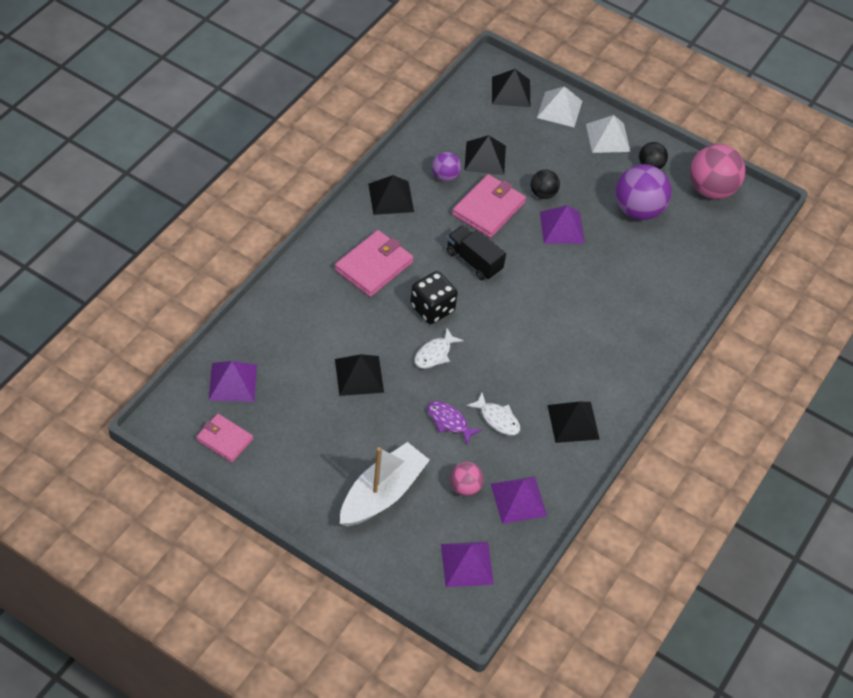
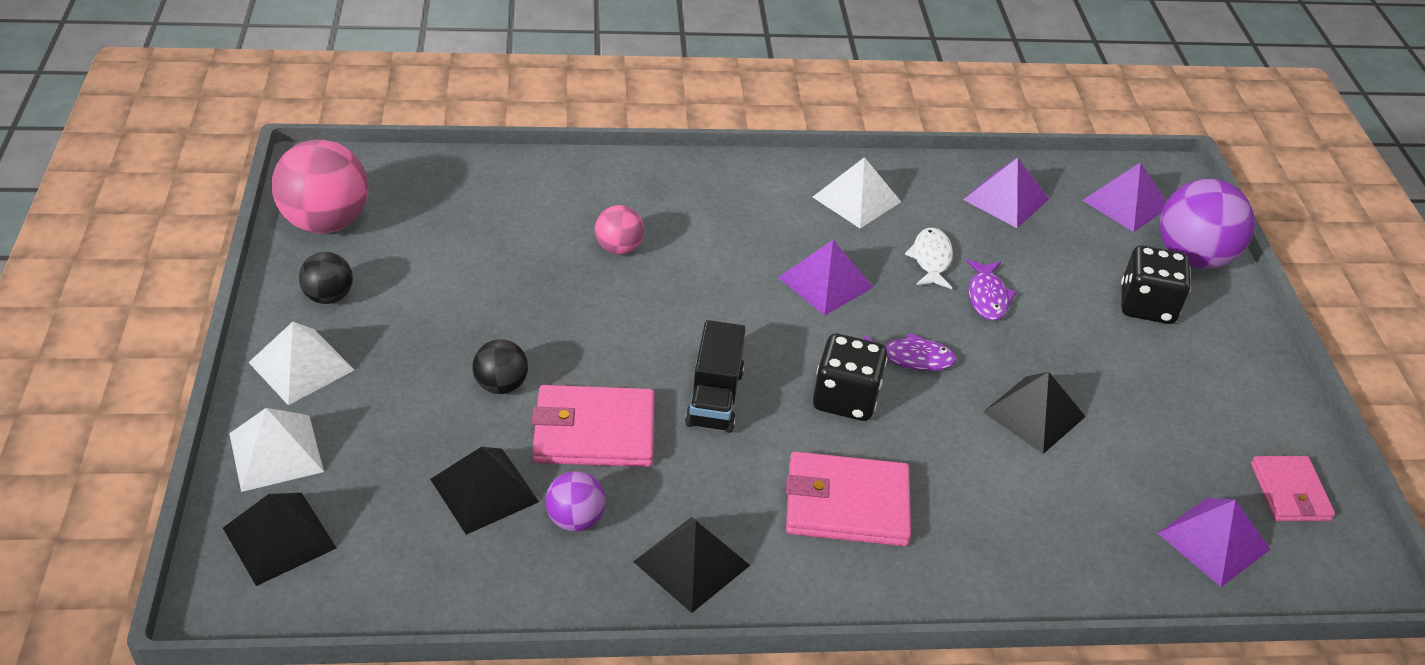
camera: 125 degrees left, 10 degrees down
(382, 493) = (1146, 305): white boat -> black dice
(435, 354) = (912, 358): white fish -> purple fish
(465, 487) = (1048, 245): pink ball -> pink ball (618, 248)
(562, 227) = (551, 336): purple pyramid -> purple pyramid (825, 282)
(573, 422) = (856, 199): black pyramid -> white pyramid
(638, 210) = (438, 275): purple ball -> purple ball (1193, 257)

